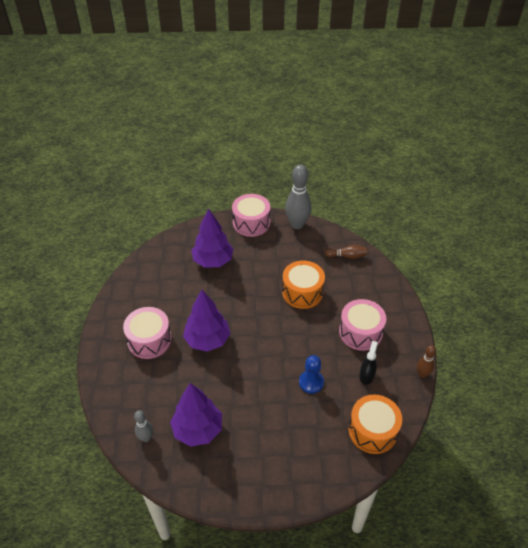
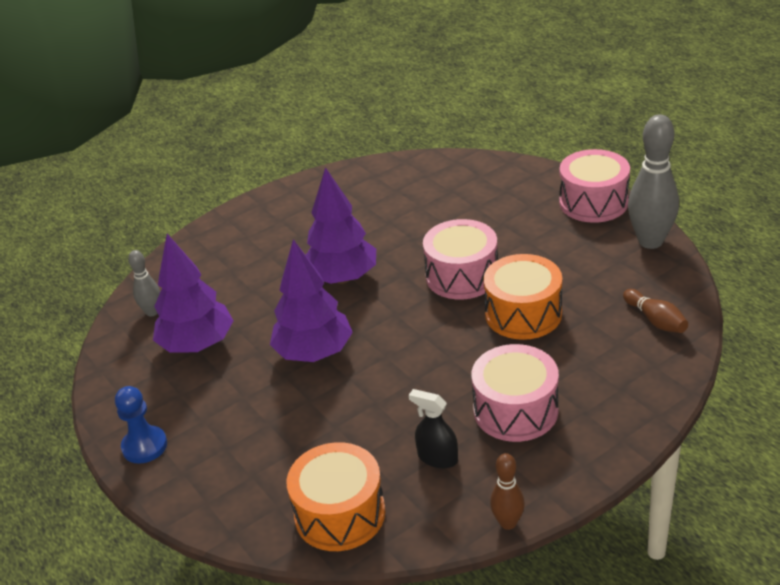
camera: 60 degrees right, 10 degrees down
(149, 340) = (294, 236): pink drum -> pink drum (462, 276)
(213, 261) = (480, 210): purple tree -> purple tree (314, 353)
(311, 382) = (366, 405): blue pawn -> blue pawn (144, 446)
(366, 375) = (437, 458): black spray bottle -> black spray bottle turned 135 degrees counterclockwise

